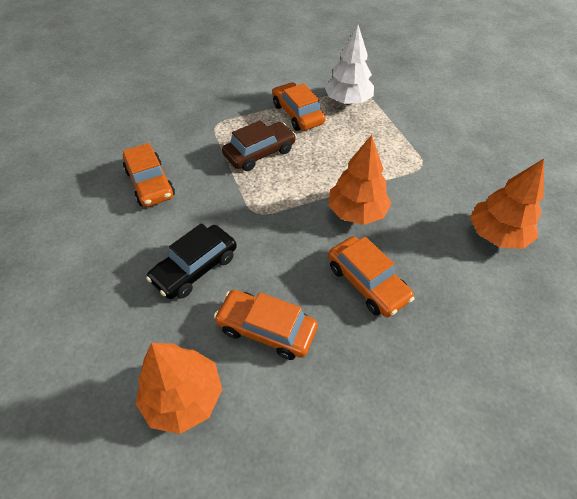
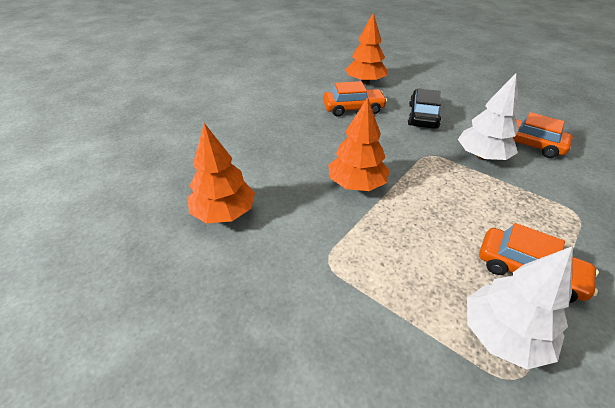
camera: 150 degrees right, 10 degrees down
(211, 189) = (482, 156): none -> white tree
(260, 153) = (493, 201): brown car -> none
(367, 282) = (314, 144): orange car -> none

